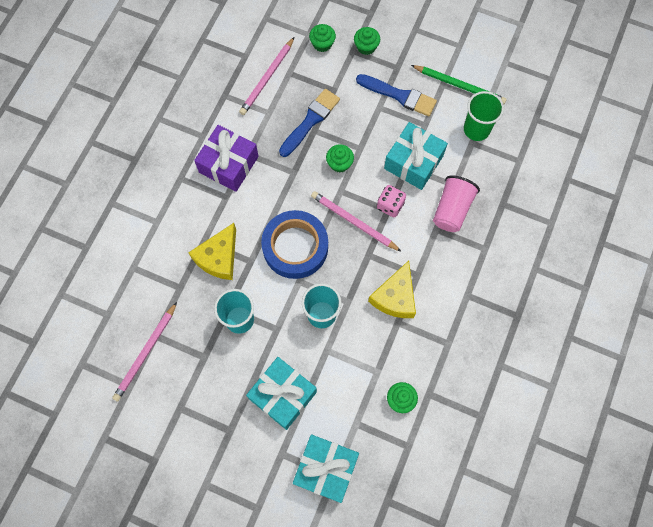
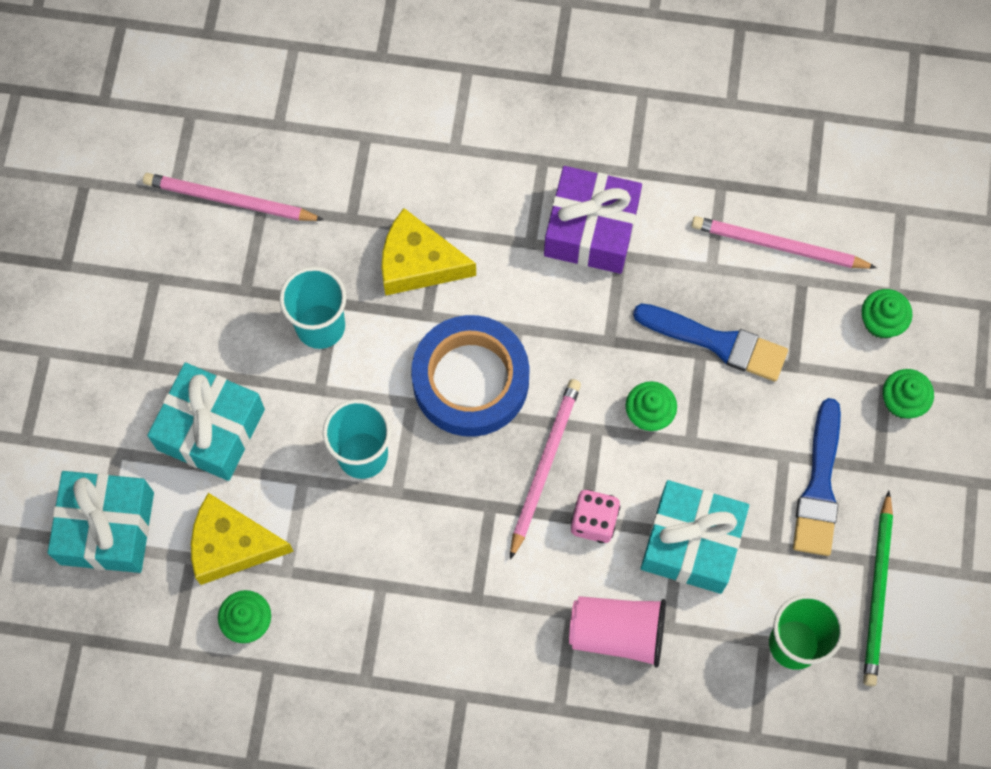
camera: 75 degrees right, 0 degrees up
(395, 297) = (425, 570): yellow cheese -> yellow cheese (231, 545)

